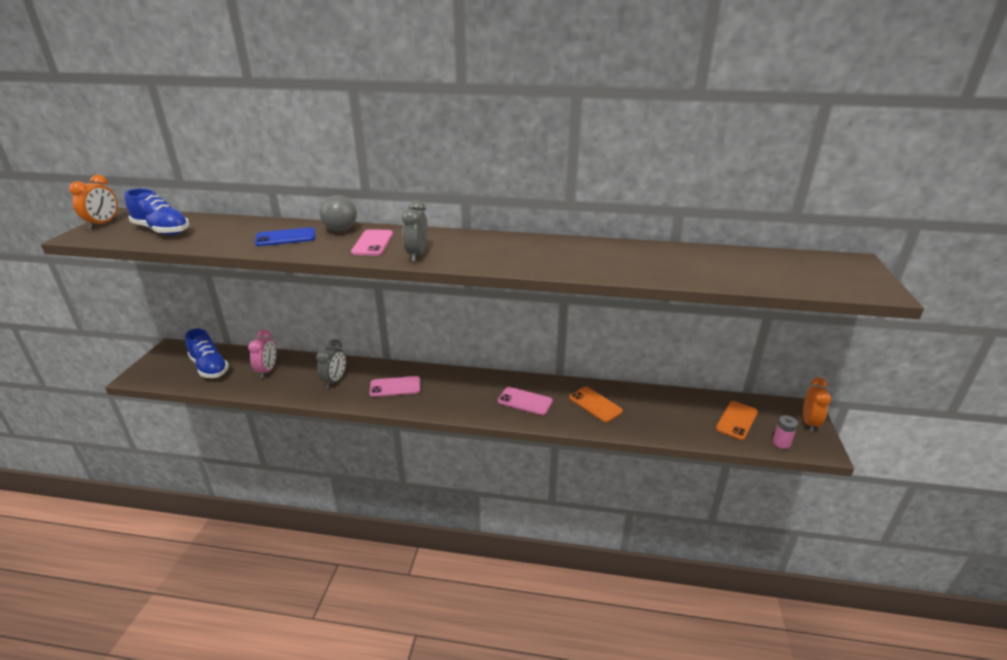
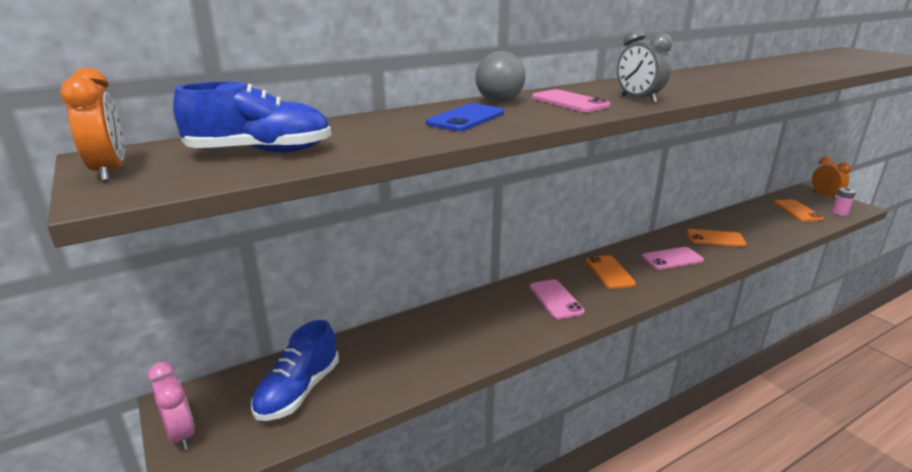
camera: 40 degrees left, 5 degrees down
(210, 367) = (298, 391): blue shoe -> blue shoe turned 105 degrees clockwise
(267, 370) = (388, 354): pink clock -> pink clock (181, 435)
(334, 381) = (487, 324): grey clock -> none
(395, 387) = (555, 299): pink phone -> pink phone turned 60 degrees counterclockwise
(462, 388) = (609, 272): none -> orange phone

